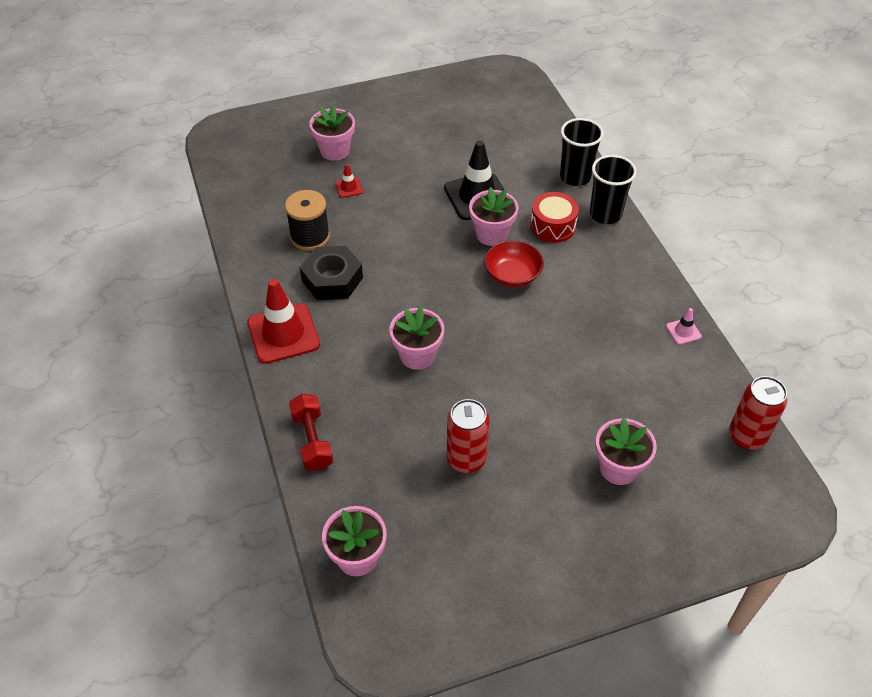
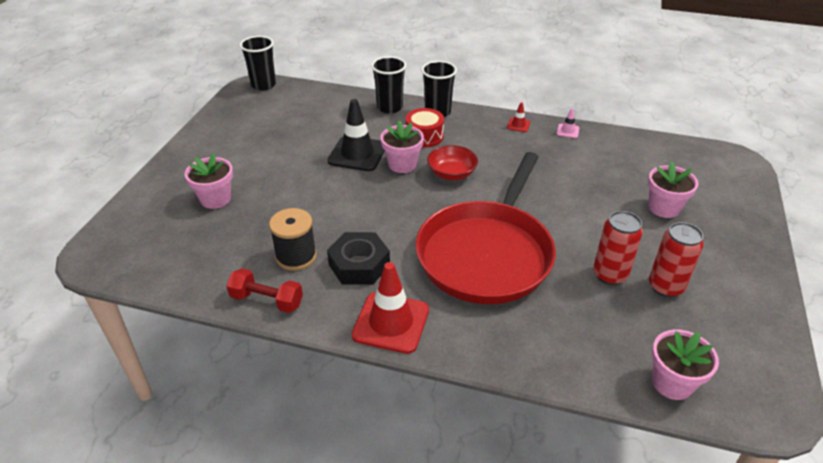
camera: 55 degrees left, 10 degrees down
(312, 440) = (528, 357): red dumbbell -> red dumbbell (267, 300)
(349, 188) = (268, 210): red traffic cone -> red traffic cone (518, 125)
(417, 355) = (486, 254): pink flower pot -> red pan
(518, 76) = (263, 85): none -> black cup
(747, 436) = (670, 148): red can -> red can (665, 287)

